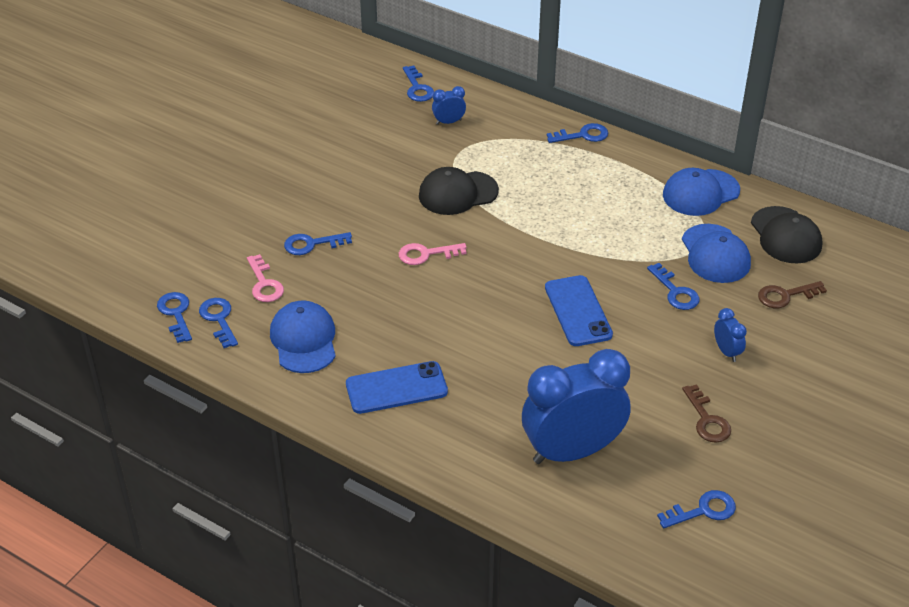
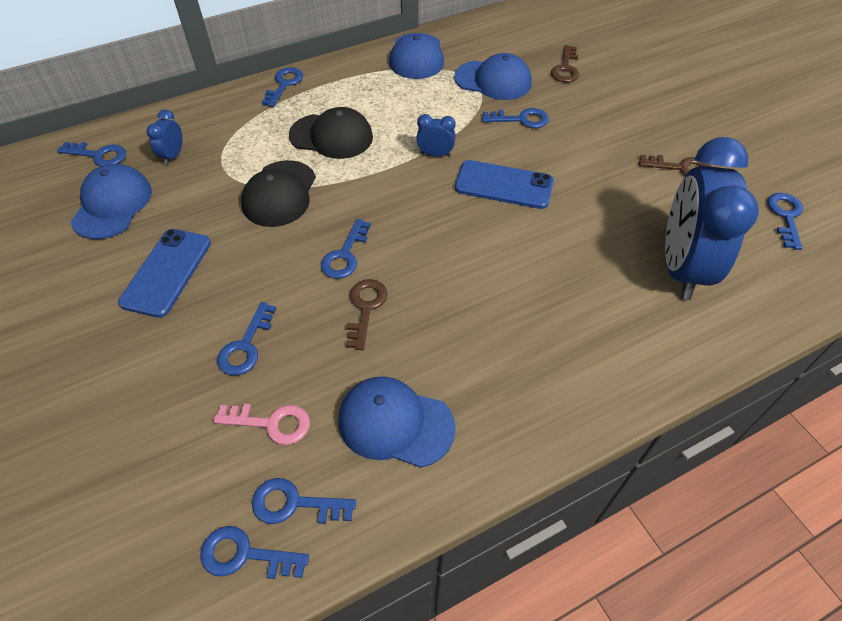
camera: 60 degrees left, 10 degrees up
(378, 121) = (112, 205): none -> blue cap
(386, 286) = (365, 308): none -> brown key
(396, 388) = (525, 367): blue phone -> blue phone (167, 272)
(426, 254) = (345, 255): pink key -> blue key
(726, 352) = (609, 124): blue clock -> blue clock (435, 154)
(786, 235) = (500, 40): black cap -> black cap (331, 136)

